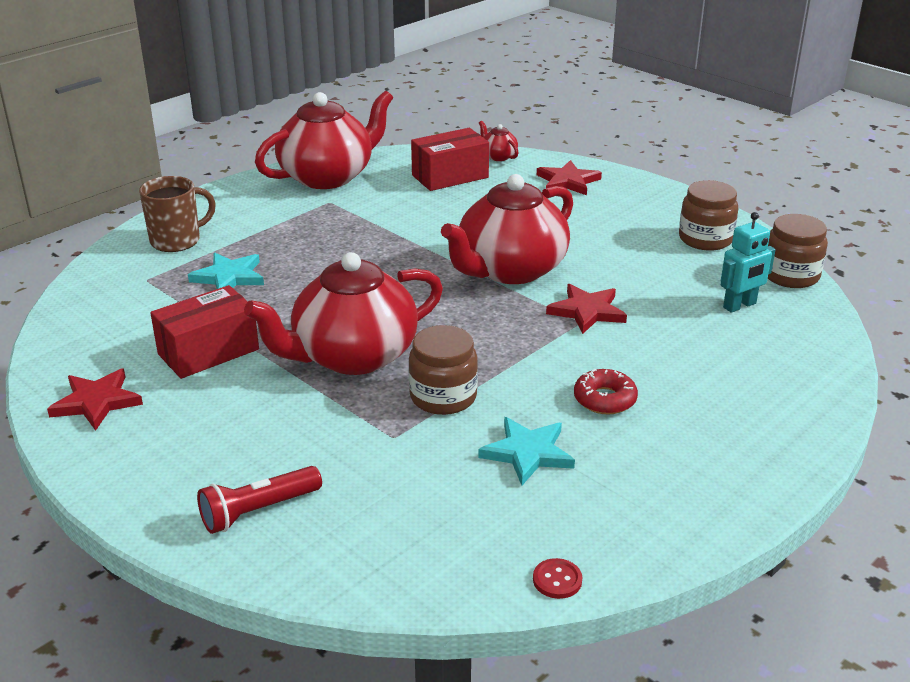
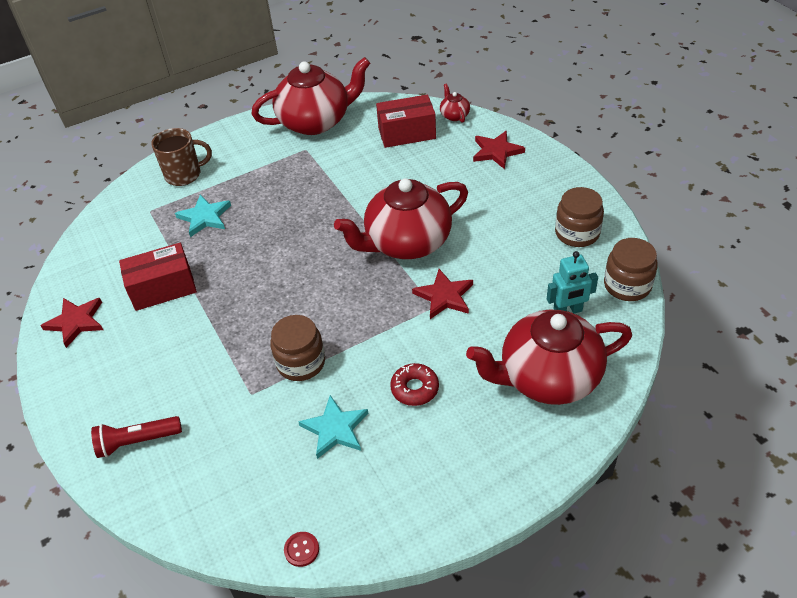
camera: 20 degrees right, 15 degrees up
(353, 356) = (256, 311): red teapot -> red teapot (547, 377)

